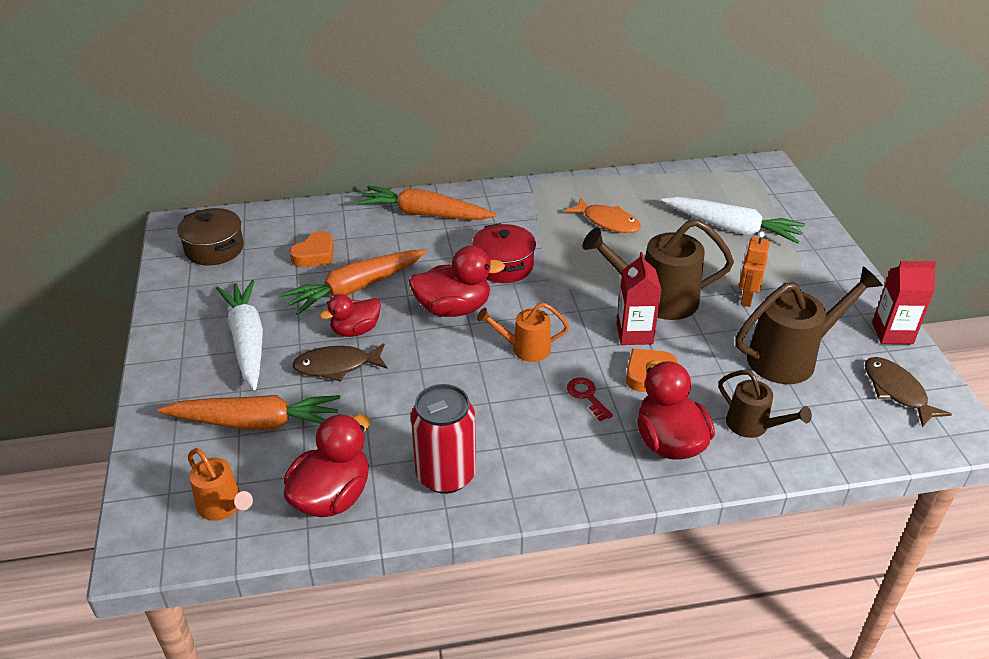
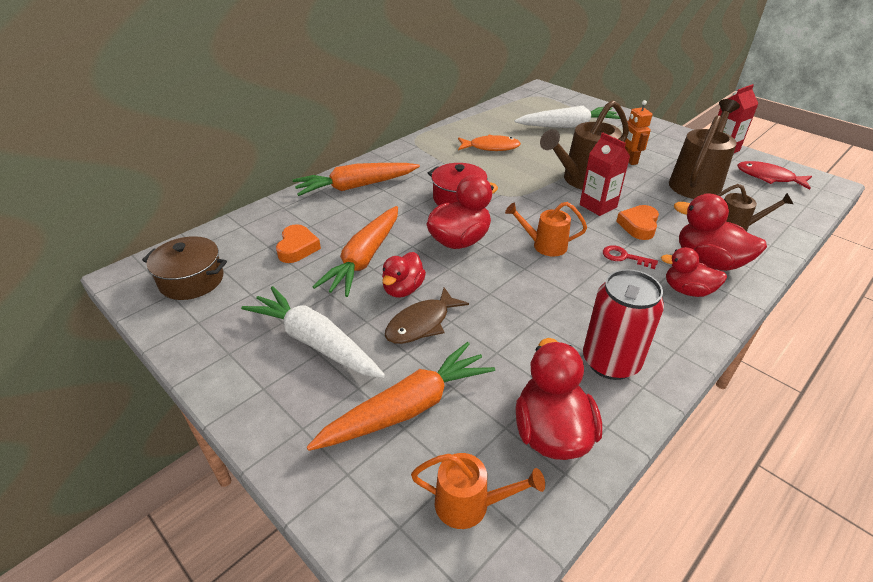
camera: 35 degrees left, 0 degrees up
(524, 348) = (544, 245): orange watering can -> orange watering can turned 45 degrees clockwise
(603, 456) = (687, 290): none -> red duck
(896, 391) = (768, 177): brown fish -> red fish

